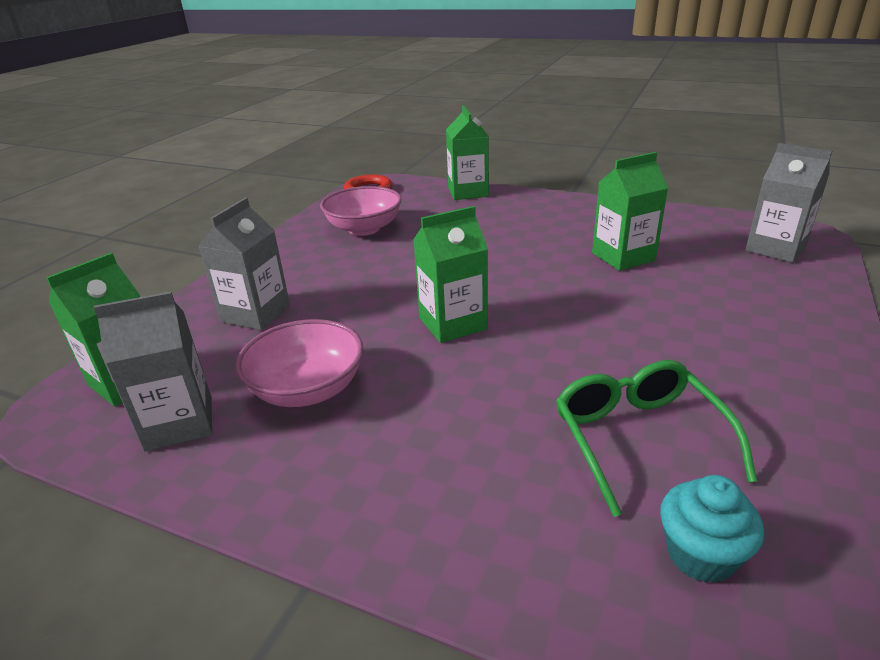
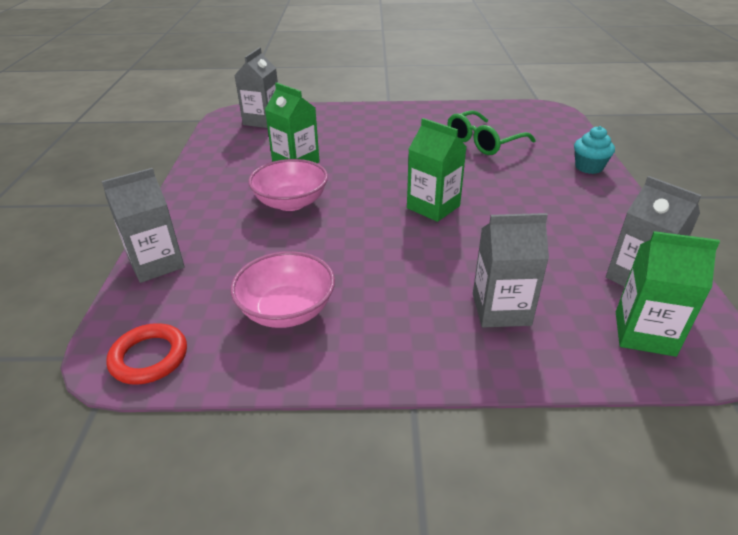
camera: 115 degrees left, 5 degrees up
(307, 389) = (553, 239): pink bowl -> pink bowl (291, 202)
(468, 192) = (156, 264): green carton -> grey carton
(700, 555) = (531, 128): turquoise cupcake -> turquoise cupcake (589, 167)

